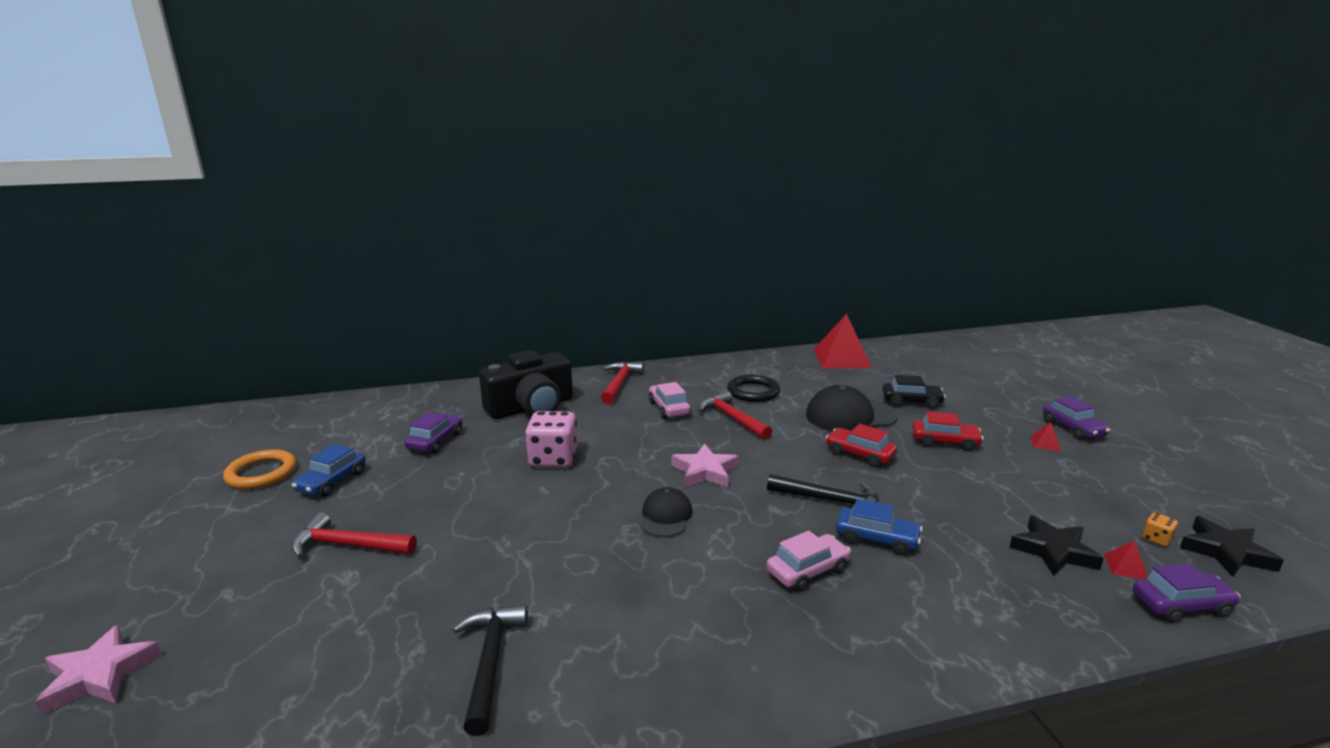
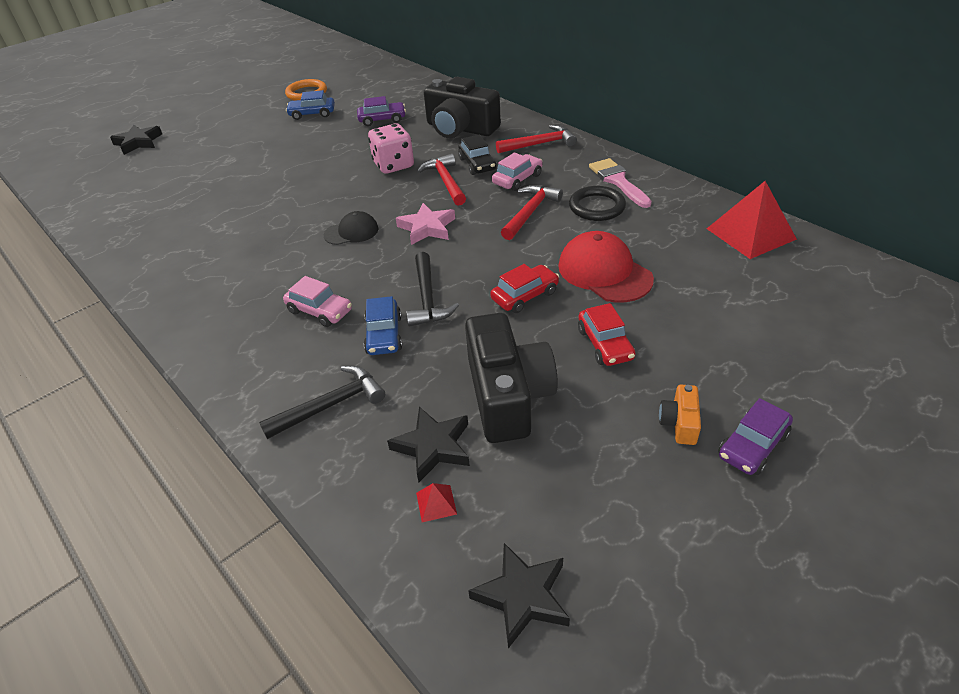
camera: 65 degrees right, 20 degrees up
(100, 675) = (138, 142): pink star -> black star
(348, 545) = (255, 147): red hammer -> red hammer (445, 181)
(490, 662) = (179, 228): black hammer -> black hammer (331, 405)
(723, 374) = (618, 181): none -> pink brush
(850, 416) = (604, 272): black cap -> red cap
(859, 455) = (525, 296): red car -> red car turned 45 degrees clockwise
(911, 402) = (686, 304): black car -> black car (477, 164)
(994, 498) = (508, 395): none -> black camera
(1045, 443) = (679, 423): red pyramid -> orange camera
(1156, 539) = (510, 530): orange dice -> none
(1181, 605) = (388, 547): purple car -> none

